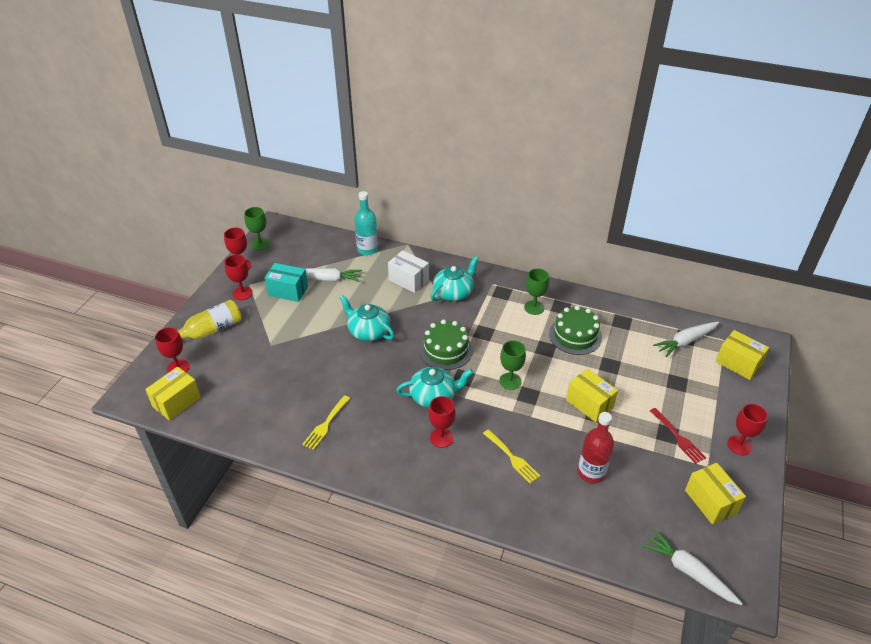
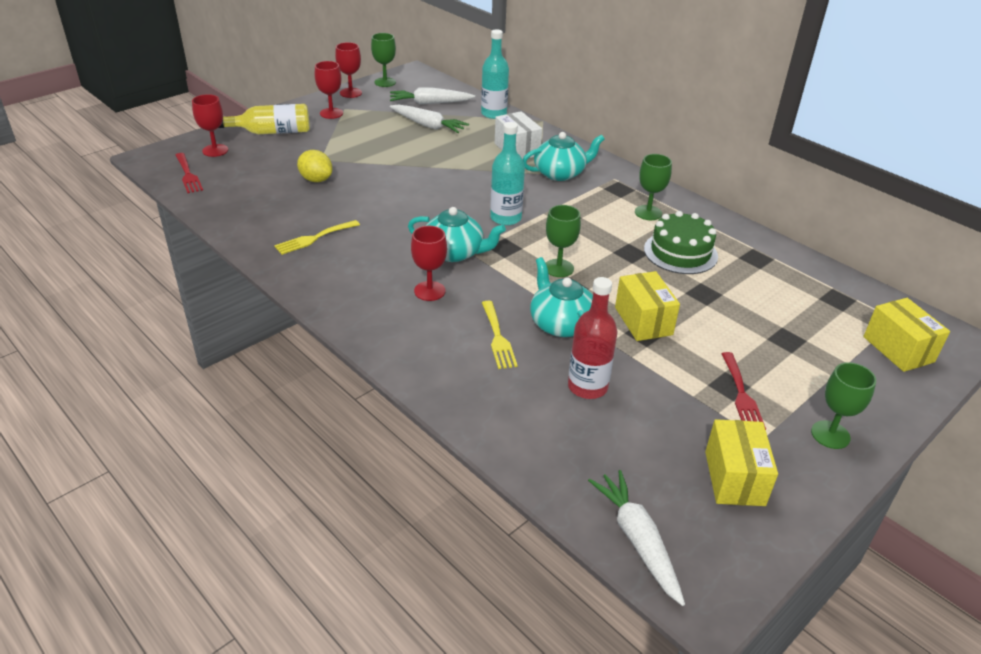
camera: 25 degrees right, 5 degrees down
(176, 402) = (188, 175): yellow box -> red fork
(283, 367) = (316, 180): none -> yellow lemon
(288, 291) = (378, 124): turquoise box -> none
(368, 331) = (432, 178): turquoise teapot -> turquoise teapot (561, 324)
(446, 350) = (505, 218): green cake -> turquoise bottle
(685, 341) = (834, 303): white carrot -> white carrot (430, 103)
(739, 445) = (830, 435): red goblet -> green goblet

